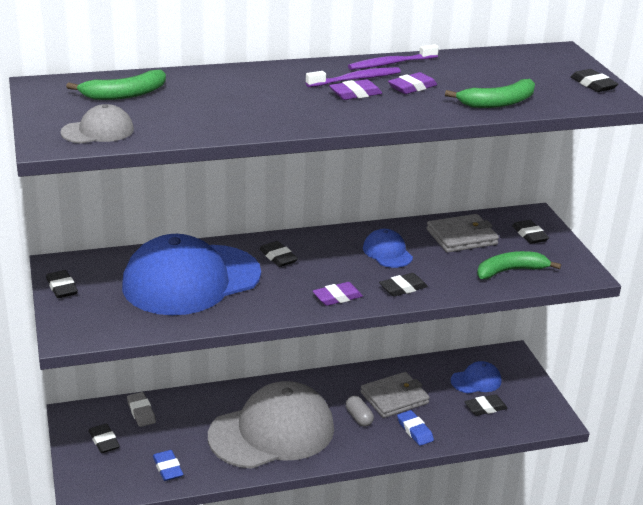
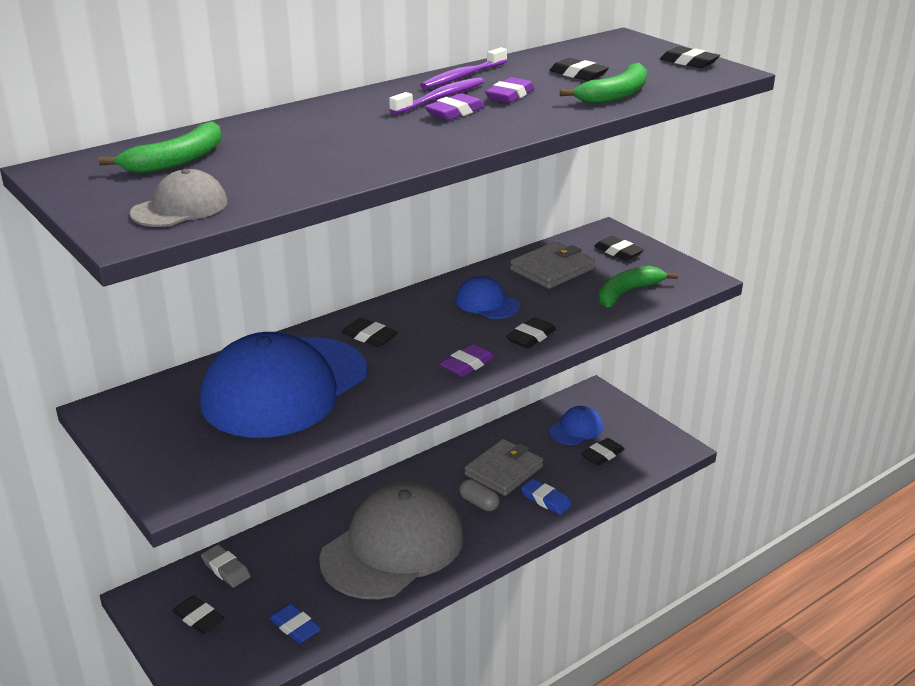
camera: 20 degrees left, 0 degrees up
(62, 287) = (125, 436): black eraser -> black eraser (578, 74)

